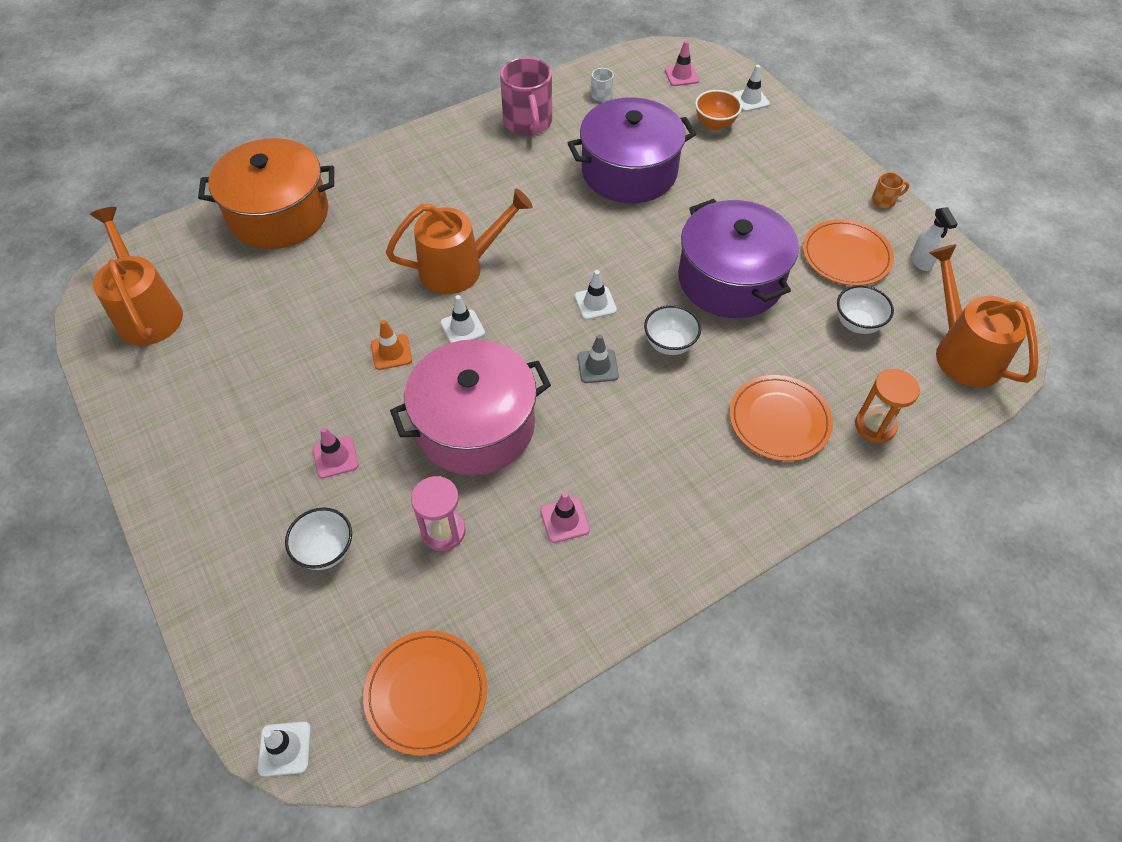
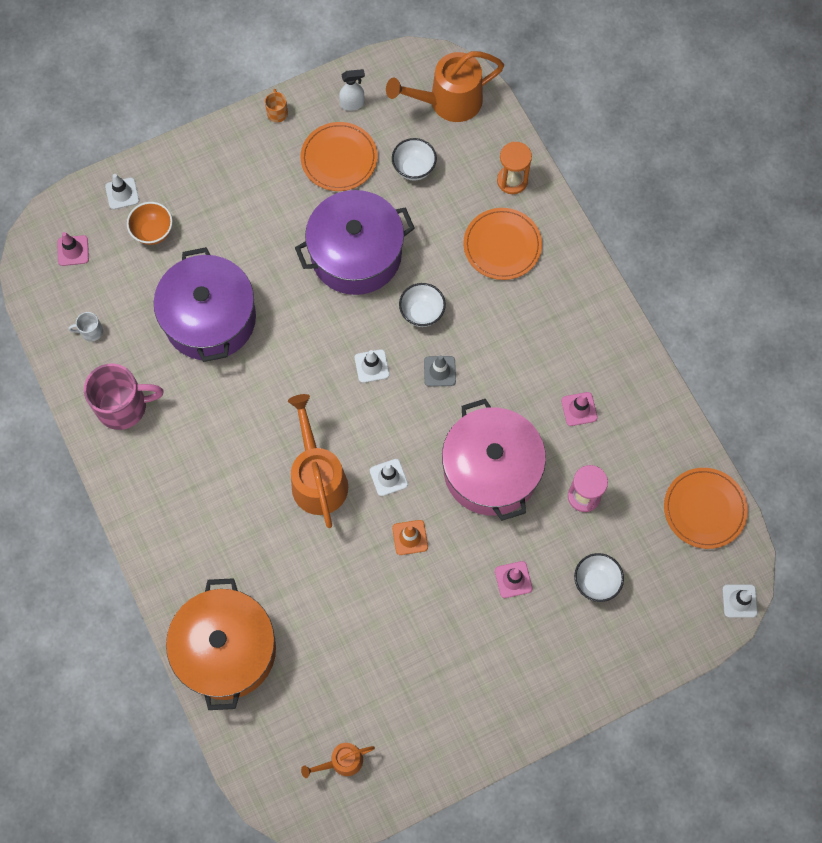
camera: 85 degrees left, 15 degrees up
(147, 311) = (341, 761): orange watering can -> orange watering can, size x0.53

